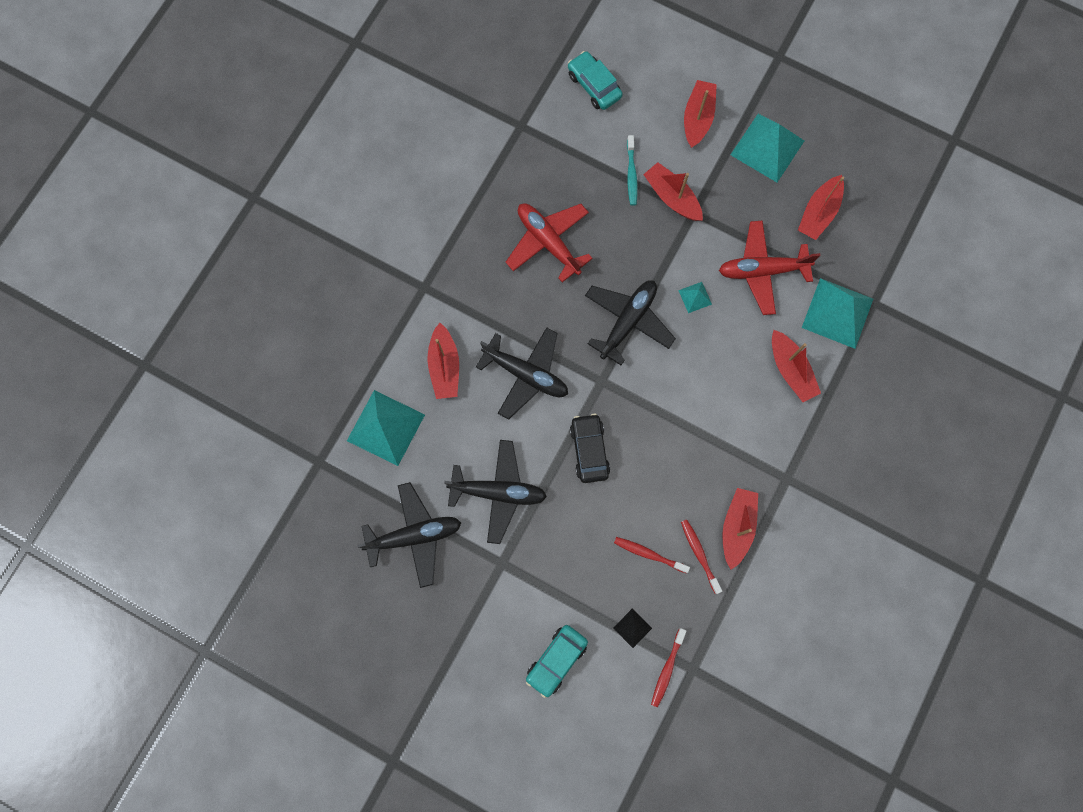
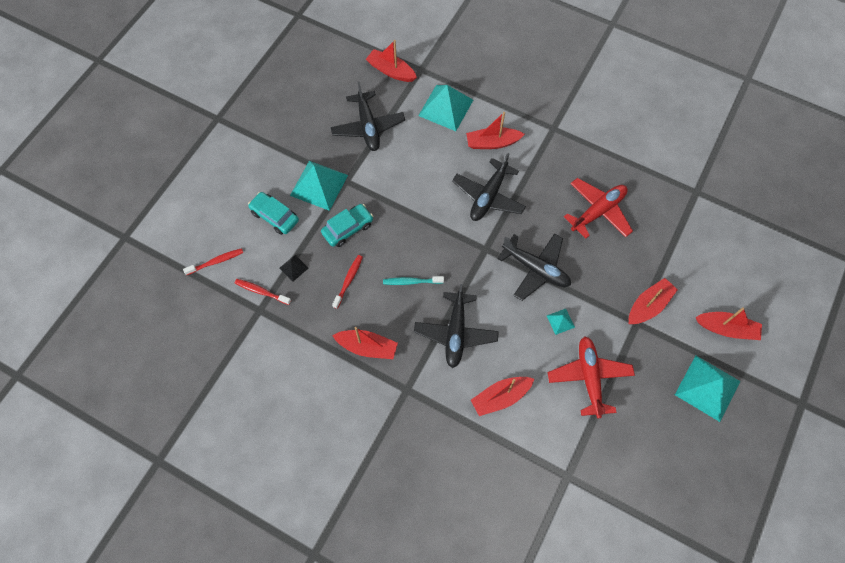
camera: 90 degrees right, 10 degrees down
(498, 492) = (398, 178): black plane -> black plane (455, 333)
(589, 450) = (430, 239): black car -> none
(594, 86) = (742, 246): turquoise car -> turquoise car (348, 228)
(631, 174) = (665, 274): turquoise toothbrush -> turquoise toothbrush (411, 281)
(699, 554) = (346, 318): red toothbrush -> red toothbrush (216, 261)
(818, 213) = (649, 430): red boat -> red boat (391, 71)
(837, 313) = (555, 441): turquoise pyramid -> turquoise pyramid (319, 185)

